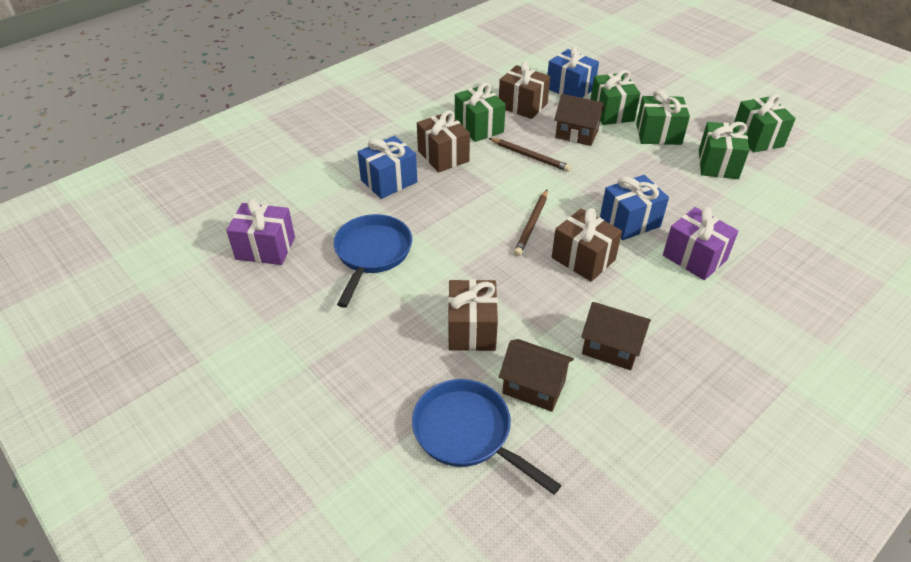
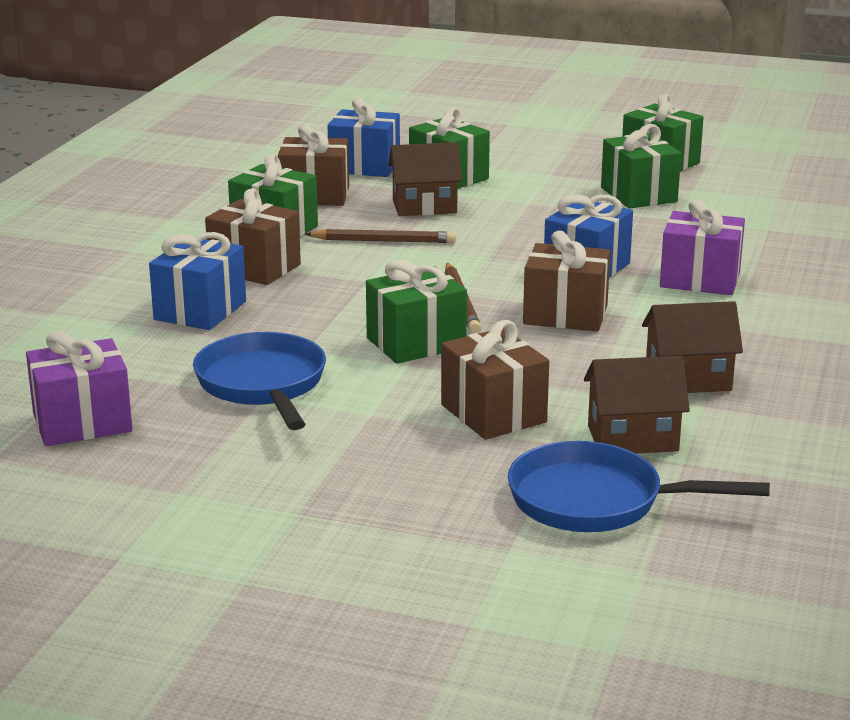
camera: 30 degrees left, 20 degrees down
(658, 134) = (534, 184): green gift -> green gift (416, 343)

